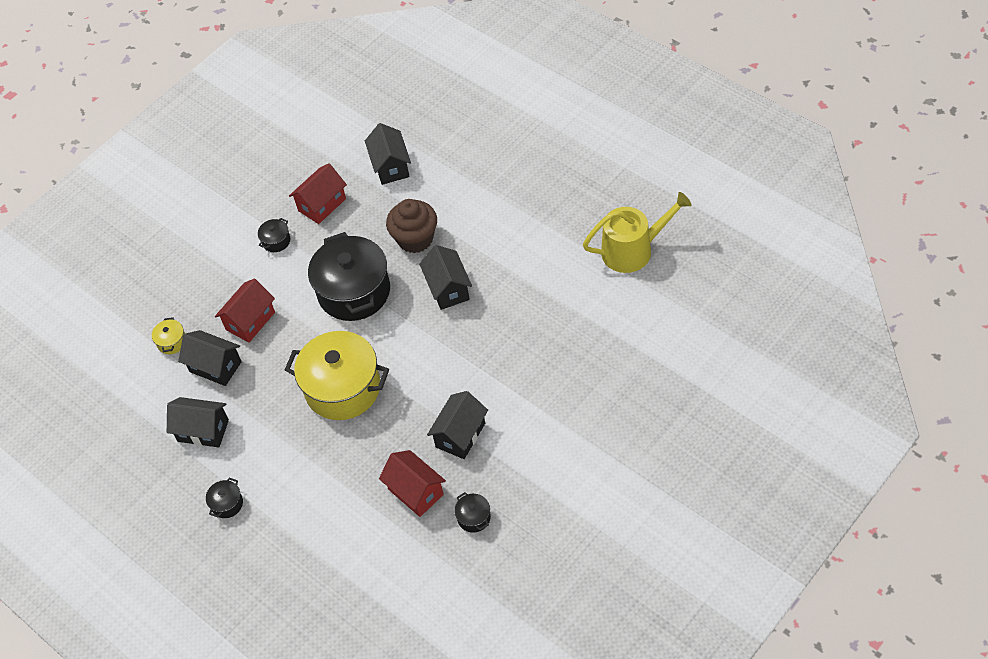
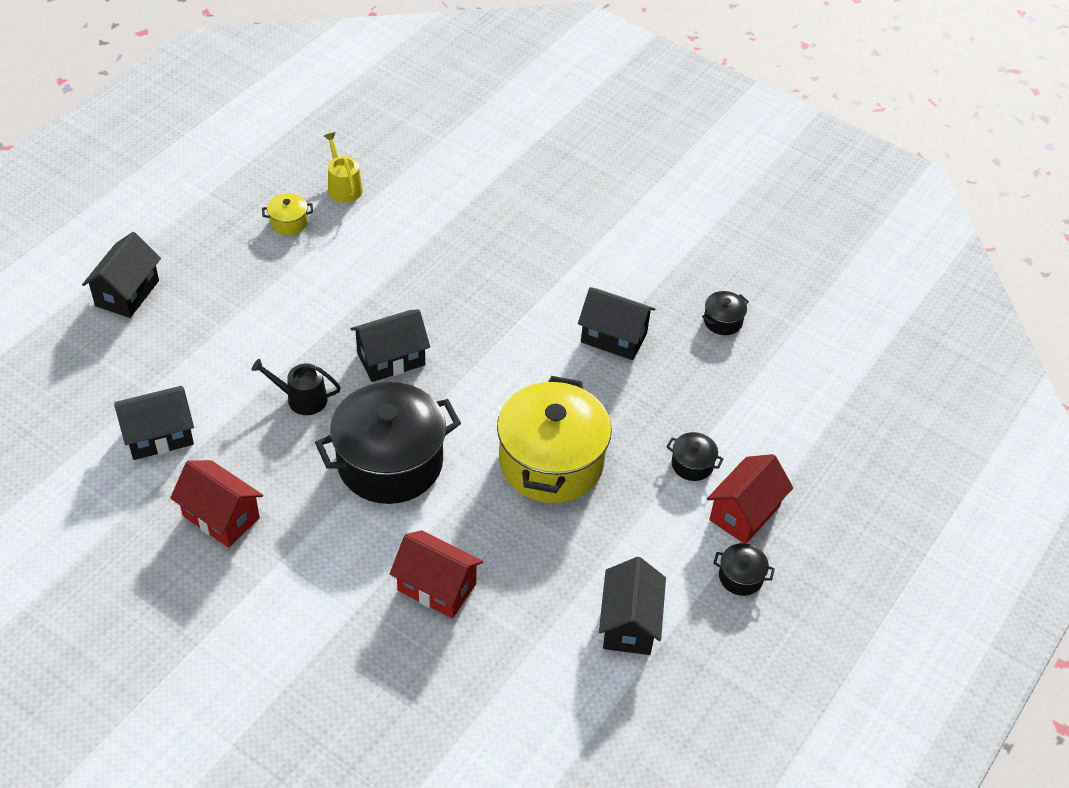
camera: 105 degrees left, 5 degrees down
(172, 342) = (474, 691): yellow pot -> yellow pot (289, 222)
(215, 367) = (519, 623): black house -> black house (127, 293)
(276, 241) = (286, 571): black pot -> black pot (692, 464)
(415, 239) = (302, 399): brown cupcake -> black watering can
(415, 492) = (696, 376): red house -> red house (744, 513)
(633, 250) = (343, 187): yellow watering can -> yellow watering can, size x0.57

